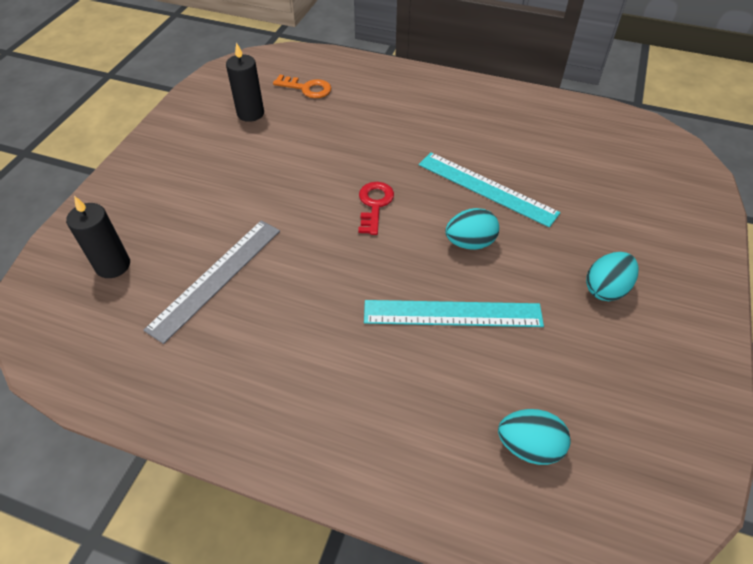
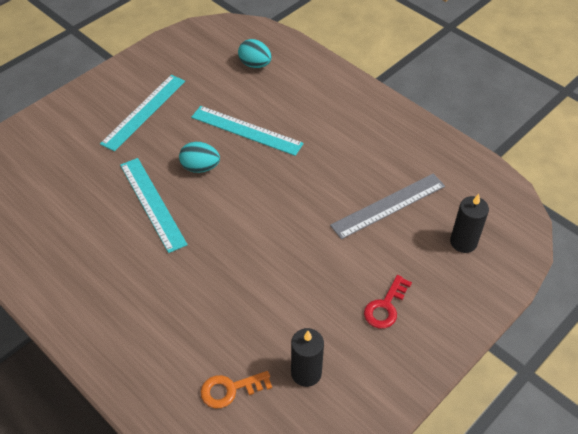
camera: 155 degrees left, 0 degrees up
(307, 88) = (230, 389): orange key -> orange key turned 60 degrees counterclockwise
(374, 204) = (246, 221): red key -> red key (385, 306)
(606, 289) = (144, 111): turquoise egg -> turquoise ruler

